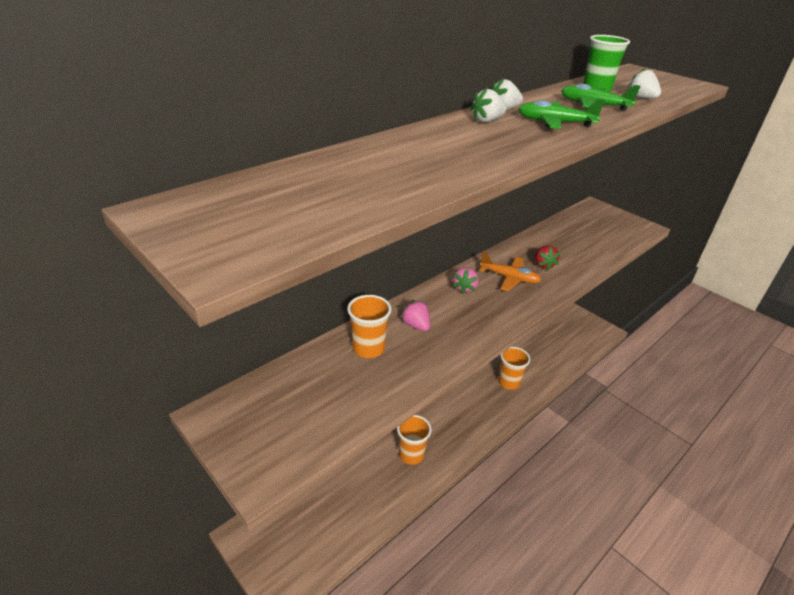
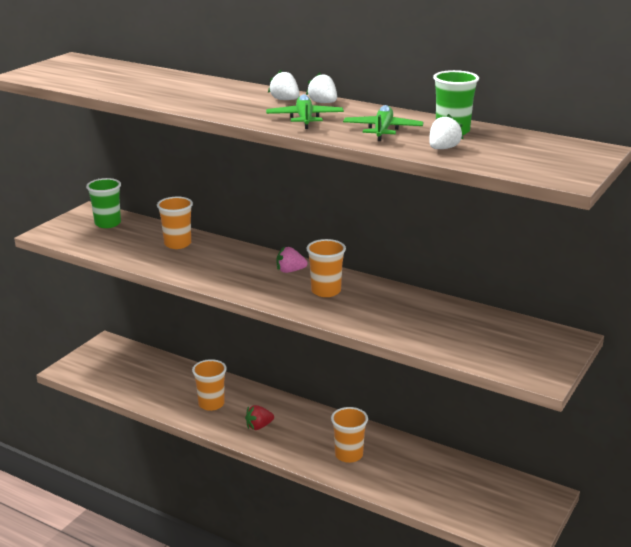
camera: 75 degrees right, 10 degrees down
(270, 401) = (108, 223): none -> green cup
(416, 325) = (217, 257): pink strawberry -> none
(509, 278) = (326, 291): orange plane -> orange cup
(543, 265) = (369, 308): red strawberry -> red strawberry (259, 426)

